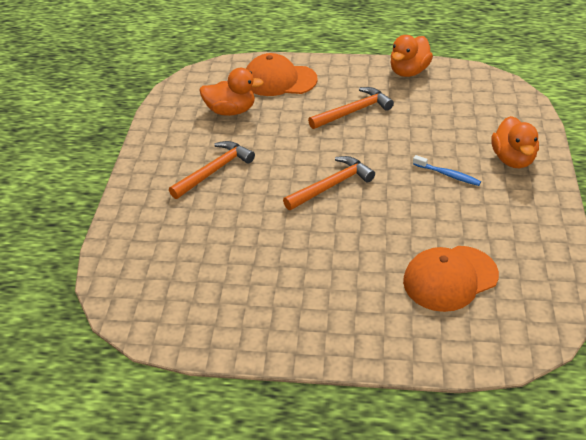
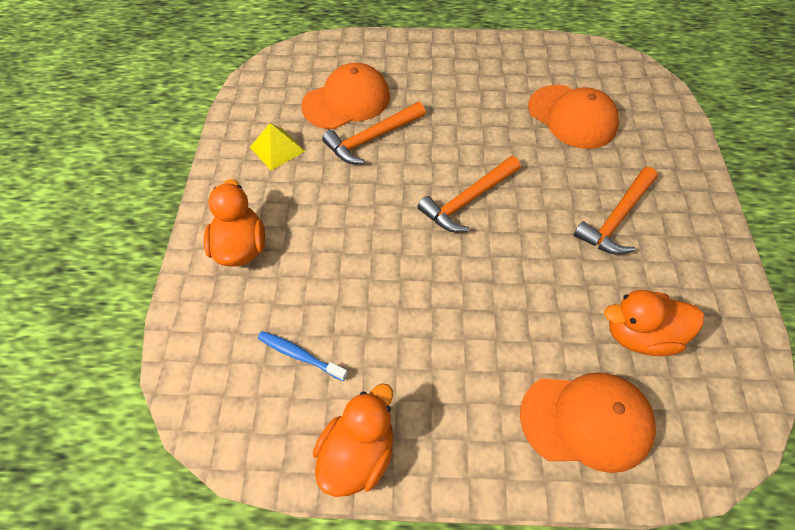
camera: 175 degrees right, 15 degrees up
(215, 254) = (572, 117): none -> orange cap
(353, 111) = (451, 337): orange hammer -> orange hammer (372, 138)
(448, 175) = (328, 220): blue toothbrush -> blue toothbrush (300, 355)
(509, 231) = (277, 149): none -> yellow pyramid

